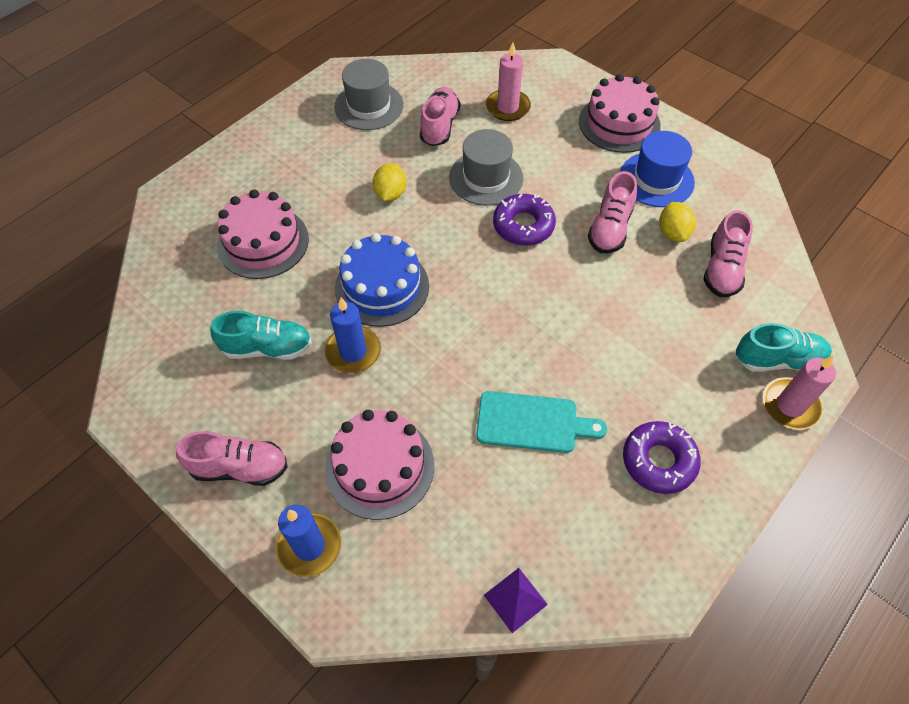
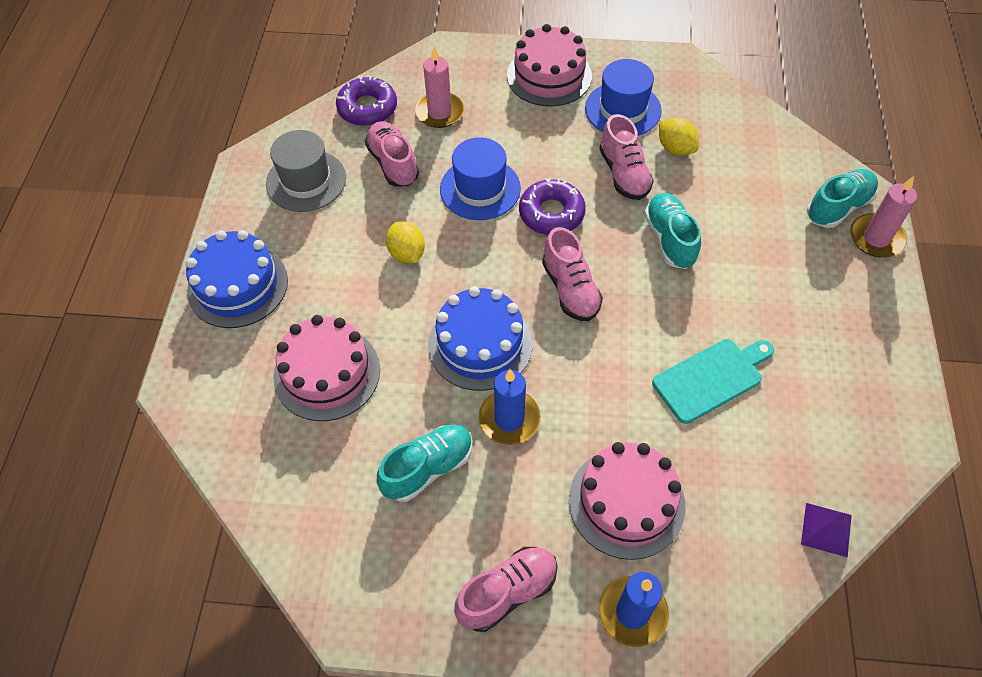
camera: 35 degrees left, 0 degrees up
(261, 151) = (237, 285): none -> blue cake
(486, 178) = (480, 189): grey hat -> blue hat
(600, 298) = (669, 239): none -> turquoise shoe
(658, 461) = (827, 344): purple donut -> purple donut (367, 108)
(722, 269) = (737, 157): pink shoe -> pink shoe (570, 289)

